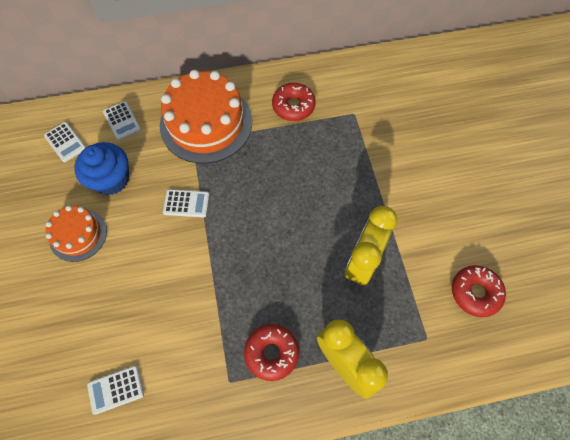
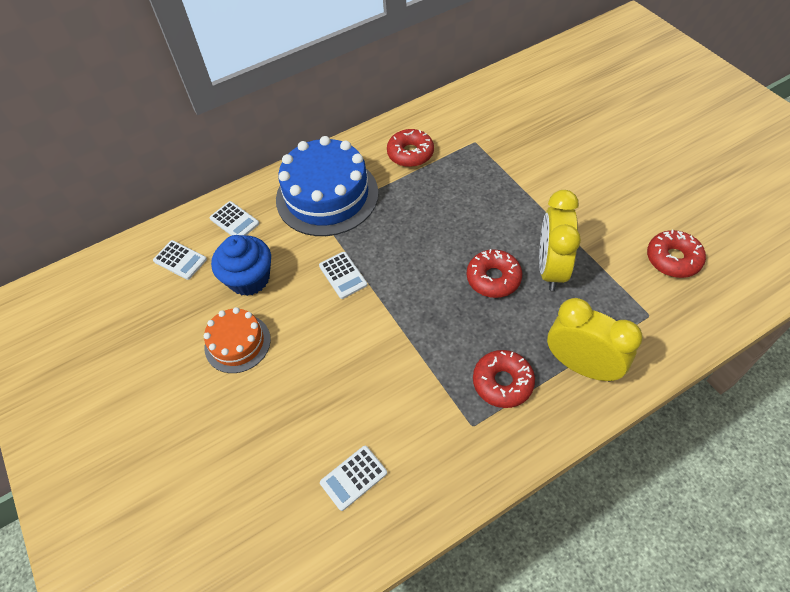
camera: 15 degrees left, 10 degrees down
(186, 203) = (343, 275): white calculator -> white calculator turned 75 degrees clockwise
(206, 123) = (327, 196): orange cake -> blue cake
(309, 253) = (493, 278): none -> red donut

